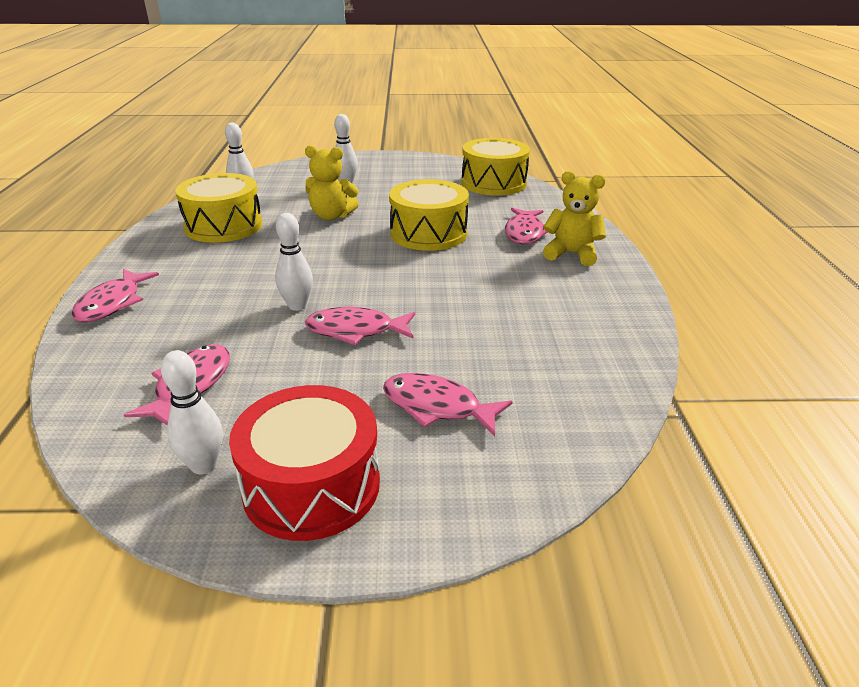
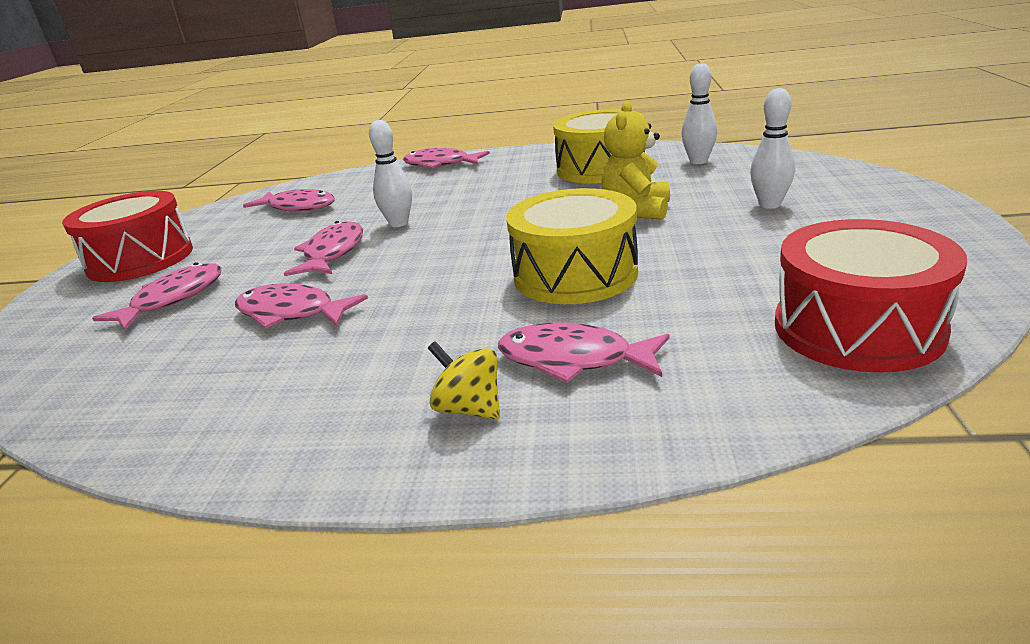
camera: 100 degrees right, 5 degrees down
(204, 465) = (201, 226): white bowling pin -> none
(471, 327) = (291, 313): none -> pink fish
(493, 183) = (857, 328): yellow drum -> red drum
(571, 254) = (469, 408): yellow teddy bear -> yellow spinning top

